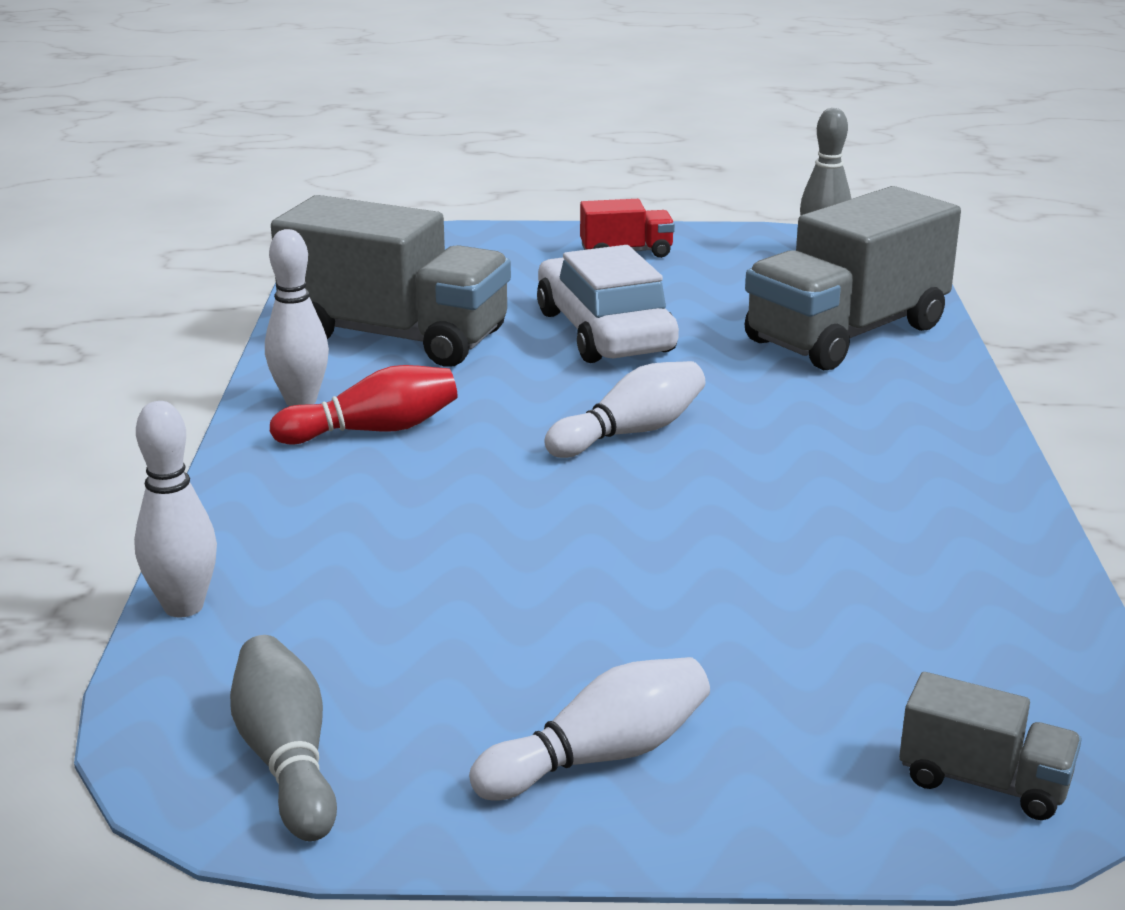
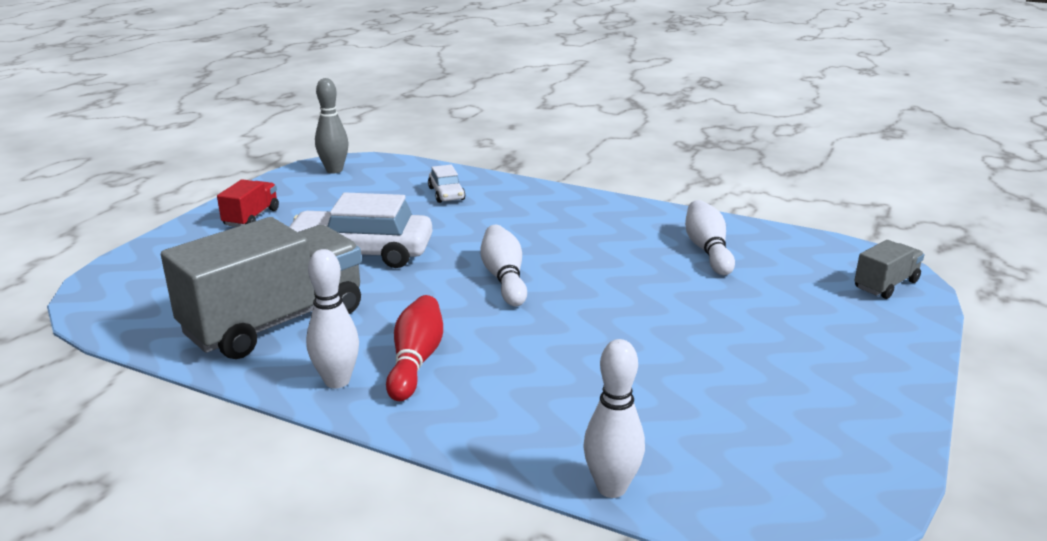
camera: 65 degrees left, 0 degrees up
(286, 759) = (817, 475): grey bowling pin -> none
(599, 756) = (842, 370): white bowling pin -> white bowling pin (707, 250)
(846, 334) = (446, 194): grey truck -> white car

